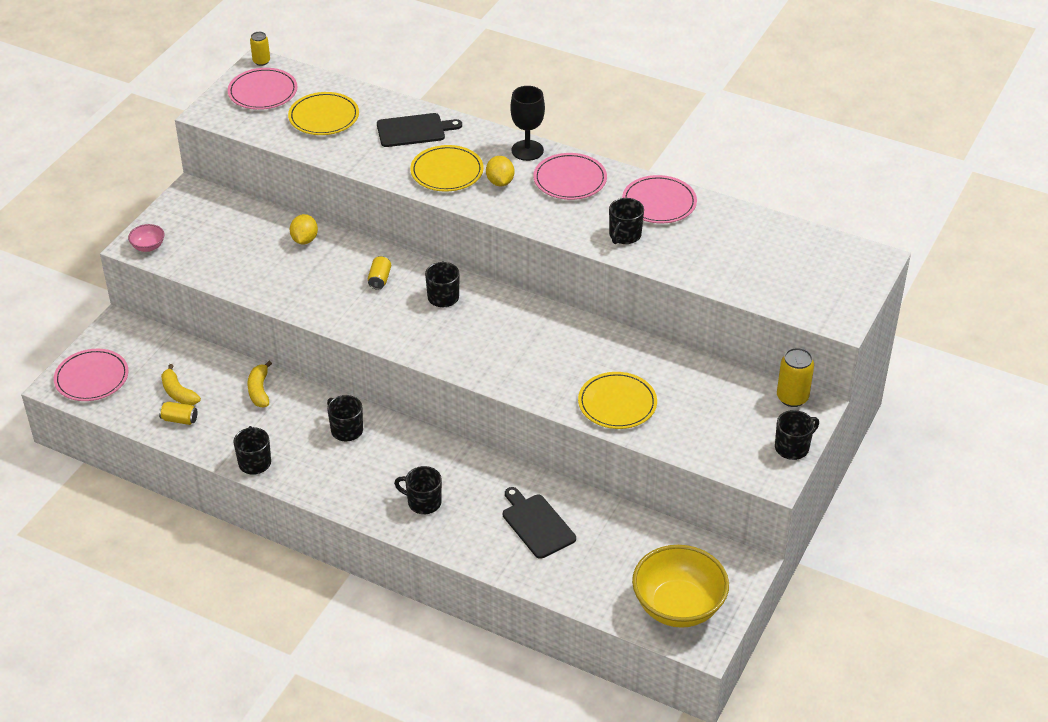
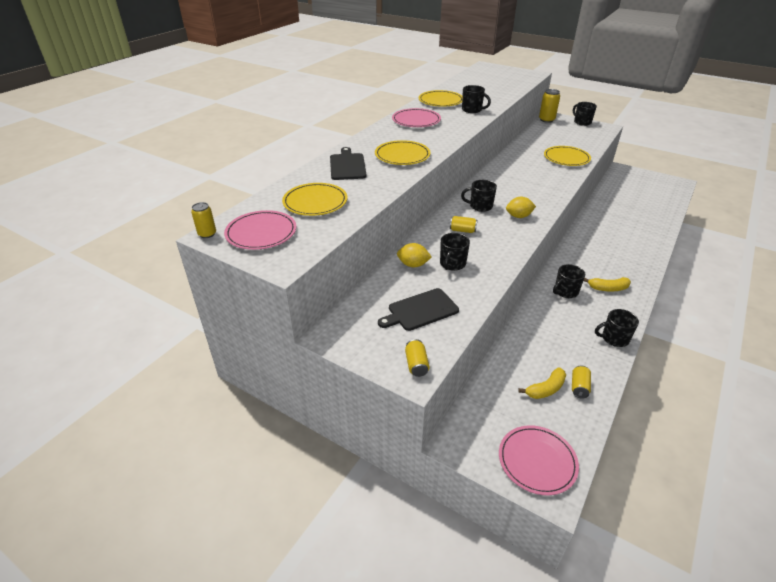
camera: 85 degrees left, 5 degrees down
(148, 247) = (416, 364): pink bowl -> yellow can
(259, 390) = (533, 337): yellow banana -> yellow banana (608, 288)
(423, 502) = (622, 260): black mug -> black mug (452, 264)
(500, 182) = (416, 139): yellow lemon -> yellow lemon (518, 216)
(527, 150) = (382, 130): black goblet -> none
(536, 524) = (621, 222): black cutting board -> black cutting board (420, 310)
(659, 202) = (440, 101): pink plate -> yellow plate
(678, 607) = (659, 187): yellow bowl -> none

